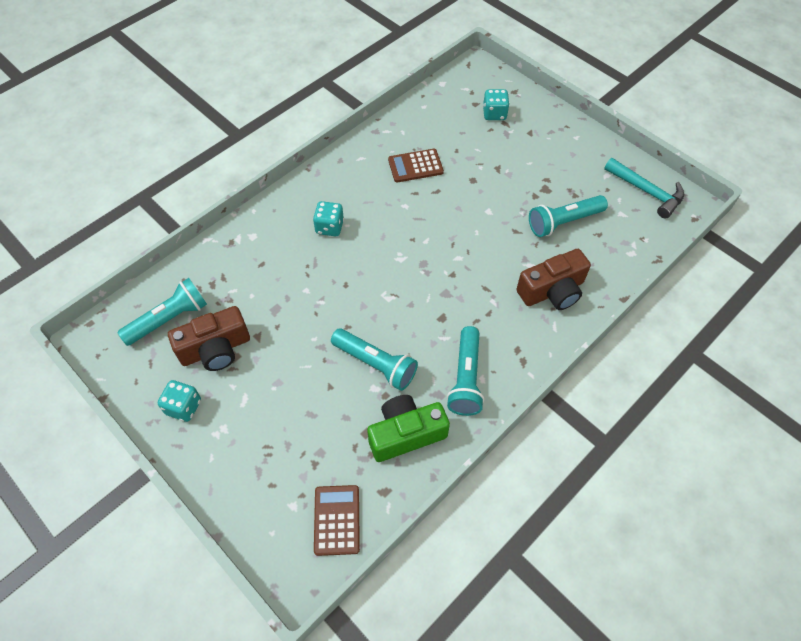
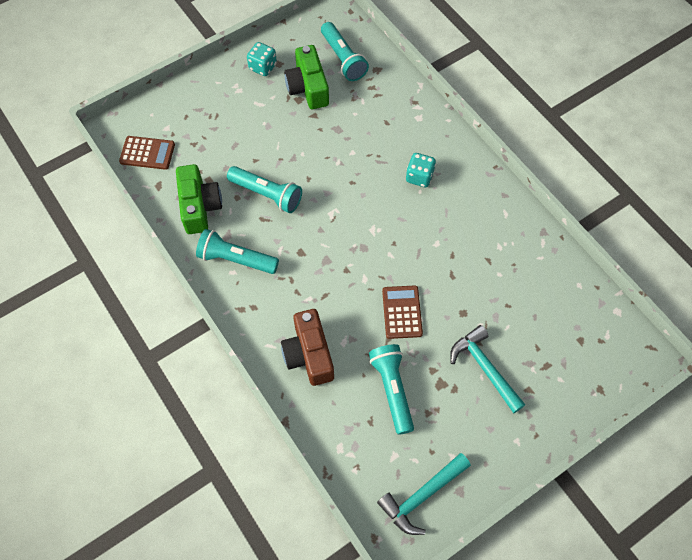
camera: 100 degrees right, 5 degrees up
(215, 349) = (308, 87): brown camera -> green camera
(375, 364) = (267, 194): turquoise flashlight -> turquoise flashlight turned 105 degrees counterclockwise
(415, 166) = (489, 261): brown calculator -> brown calculator (402, 312)
(494, 114) = (562, 357): turquoise dice -> none
(520, 161) = (484, 368): none -> turquoise hammer

